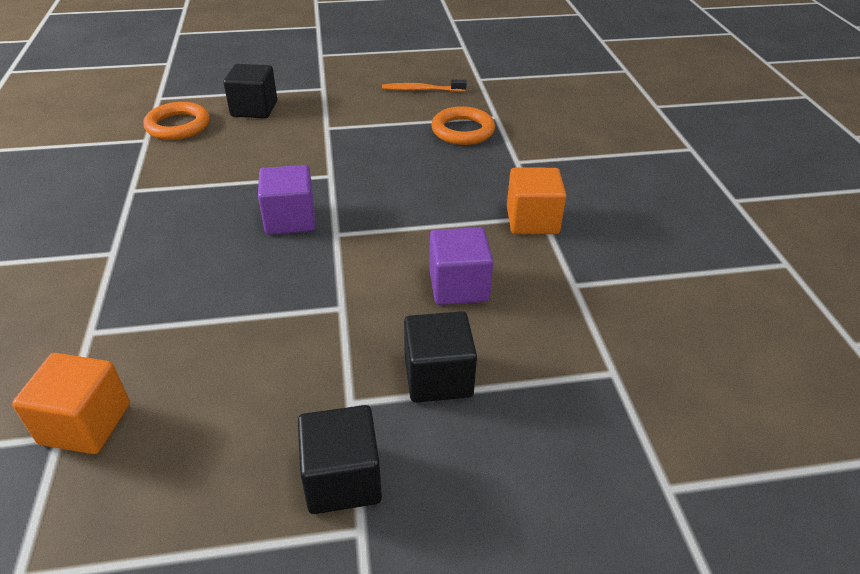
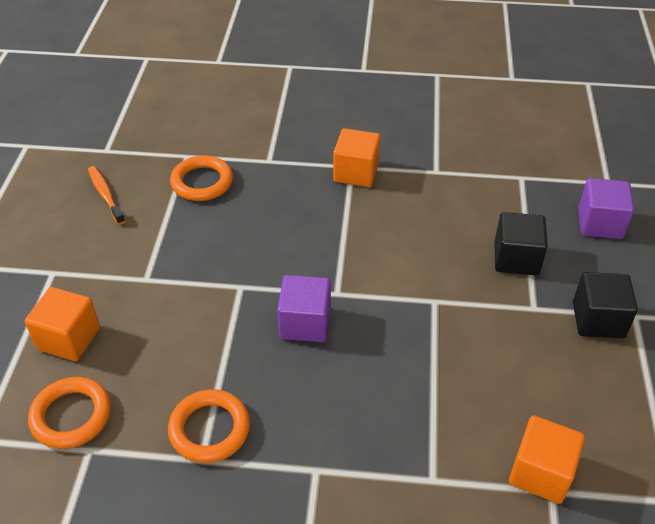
camera: 75 degrees left, 5 degrees up
(162, 188) = (209, 429): none -> orange ring
(254, 109) = (69, 338): black cube -> orange cube
(421, 90) = (105, 195): orange toothbrush -> orange toothbrush turned 135 degrees clockwise
(458, 286) = (425, 230): purple cube -> purple cube (600, 223)

